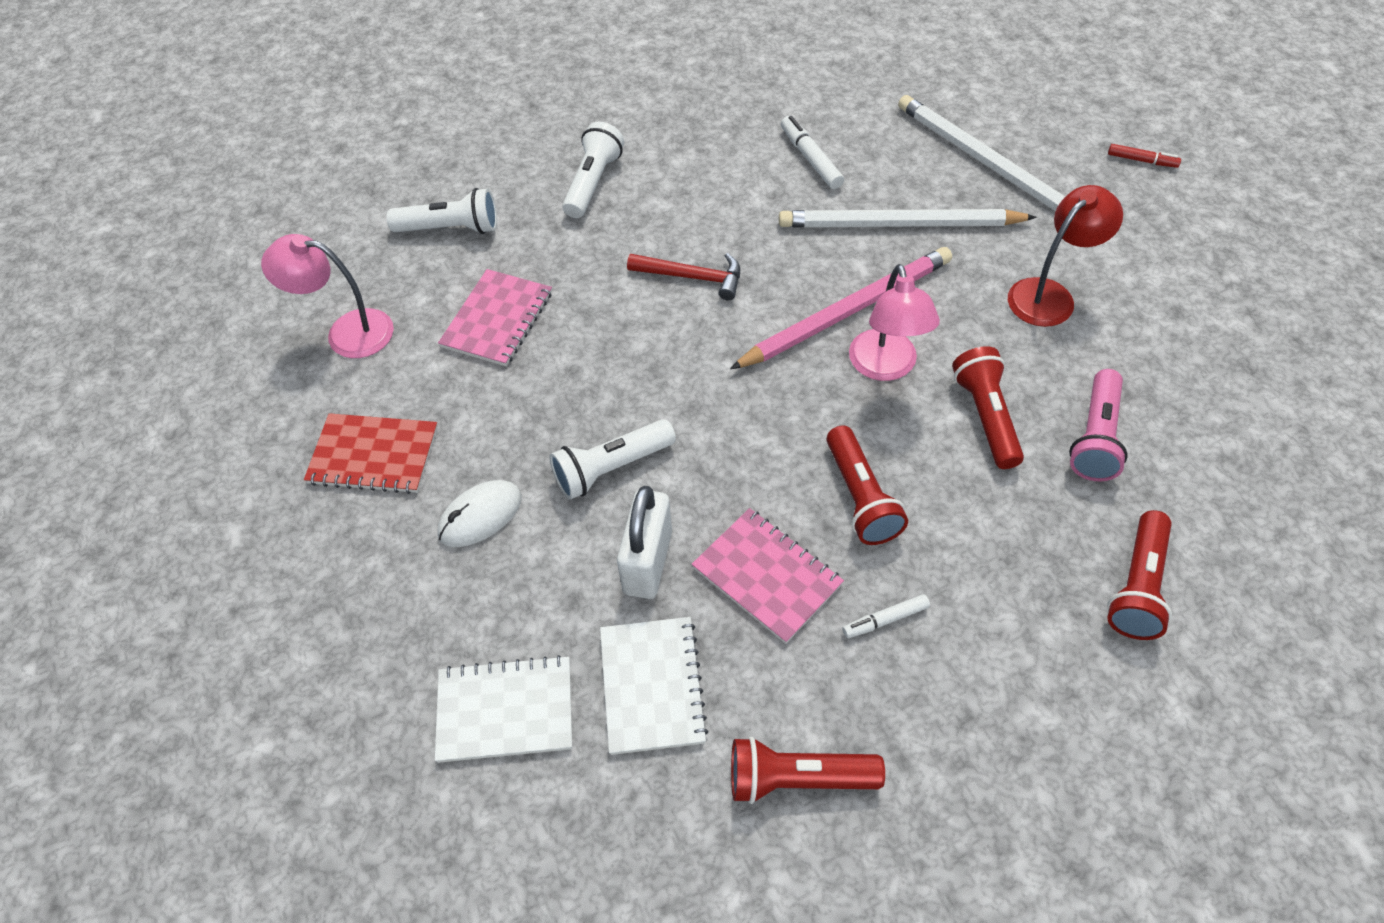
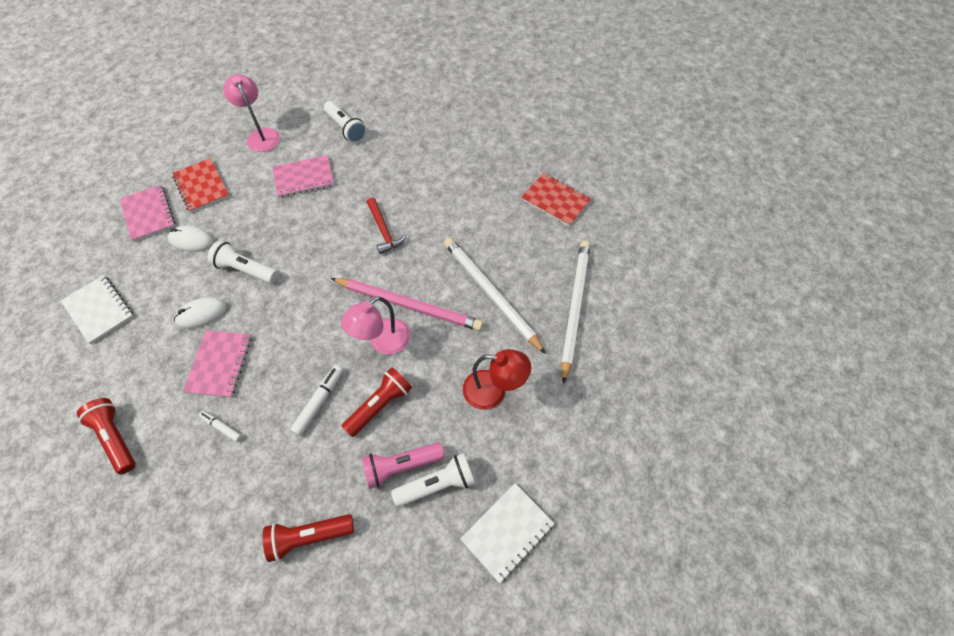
camera: 50 degrees right, 5 degrees up
(357, 554) = (148, 214): none -> pink notebook
(593, 182) = (416, 157): white flashlight -> white flashlight (437, 484)
(648, 562) = (201, 314): white padlock -> white mouse
(652, 686) = (137, 354): white notebook -> white notebook (507, 532)
(806, 94) = (555, 200): none -> red notebook
(810, 159) = (507, 229): white marker -> white marker (319, 402)
(861, 497) = (290, 377): red flashlight -> none
(1142, 160) = (648, 385): red marker -> none

